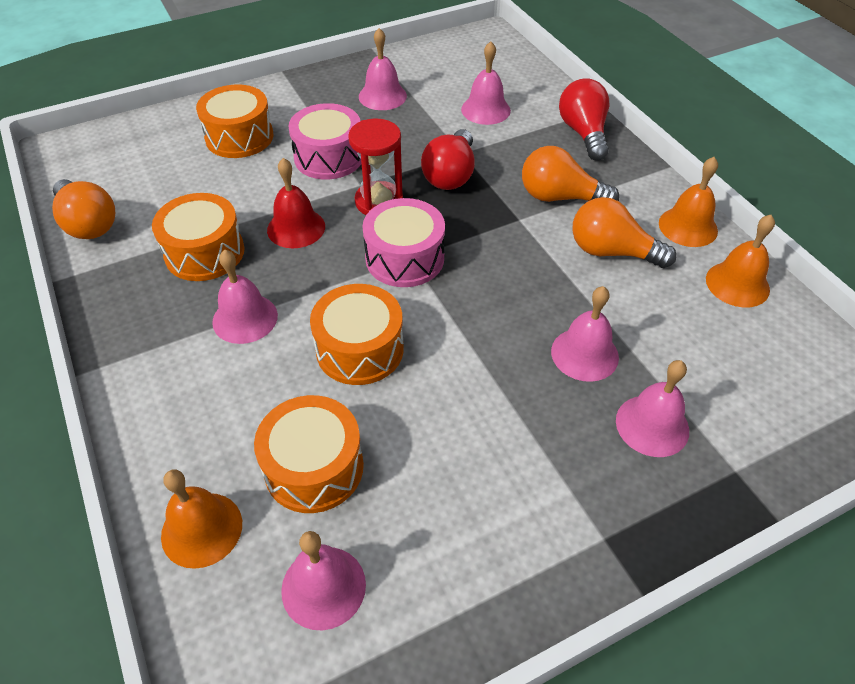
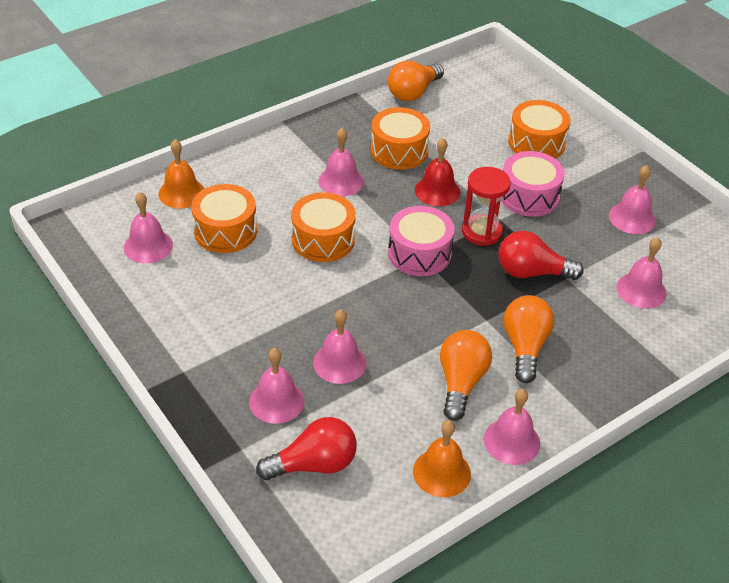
camera: 80 degrees right, 5 degrees down
(583, 133) = (632, 365): red light bulb -> red light bulb (314, 464)
(688, 226) = (511, 441): orange bell -> pink bell

